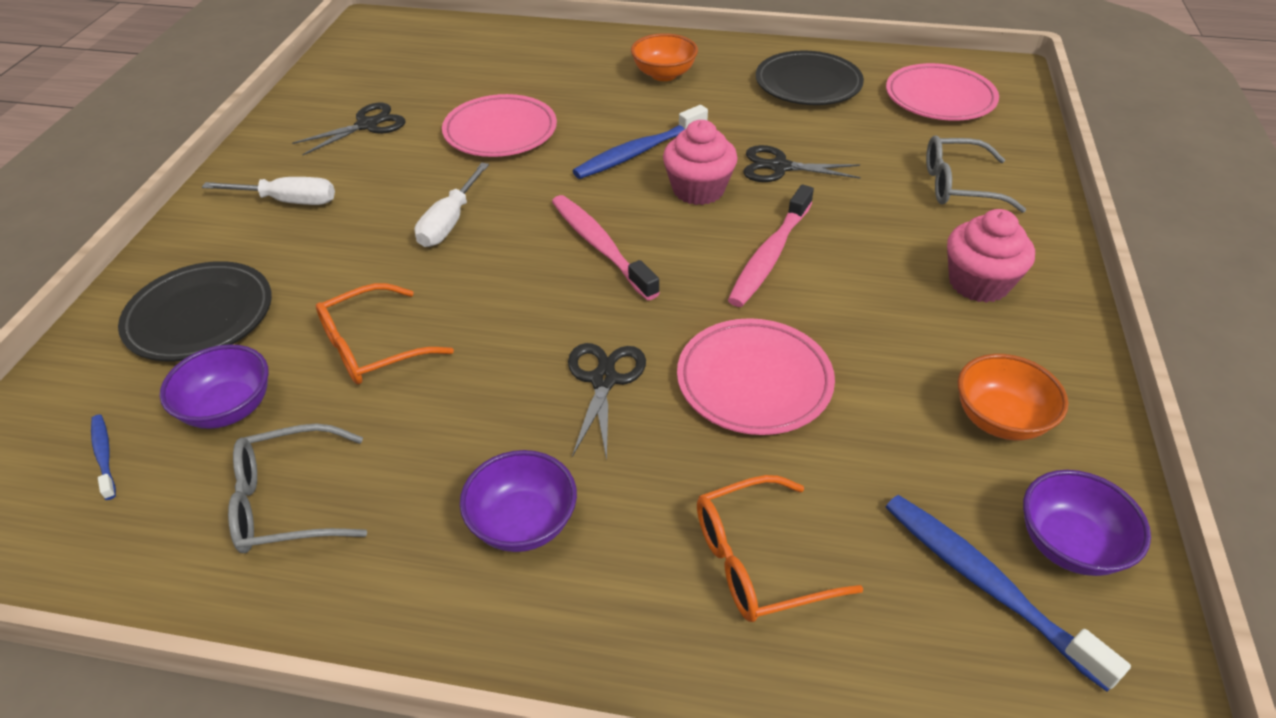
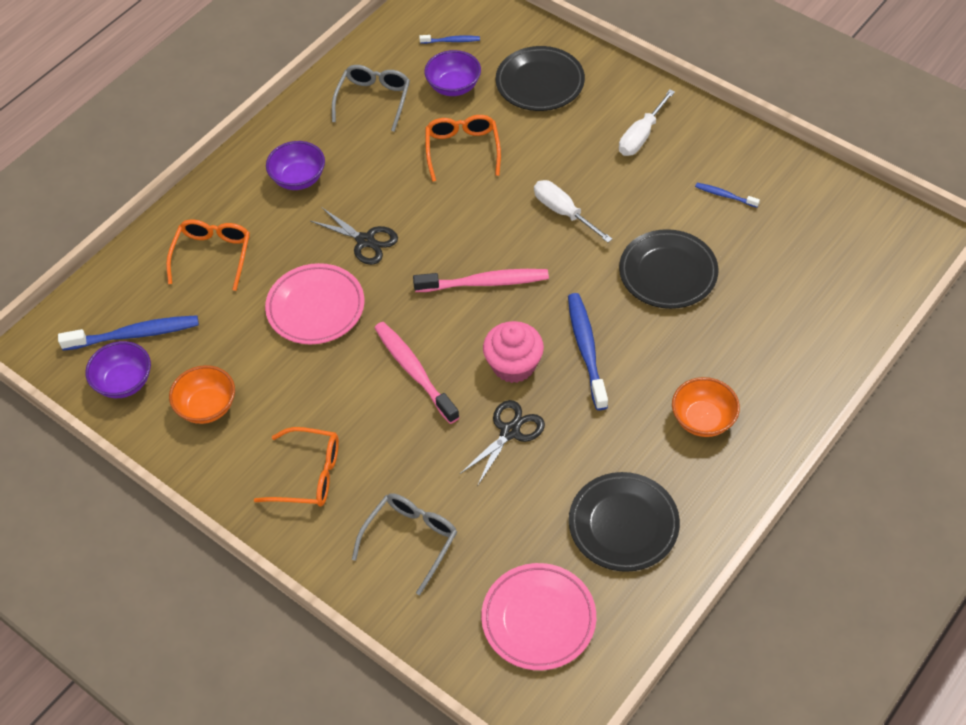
camera: 120 degrees right, 10 degrees up
(367, 125) = (725, 195): black scissors -> blue toothbrush
(500, 132) = (668, 273): pink plate -> black plate
(978, 283) = (307, 475): pink cupcake -> orange glasses

